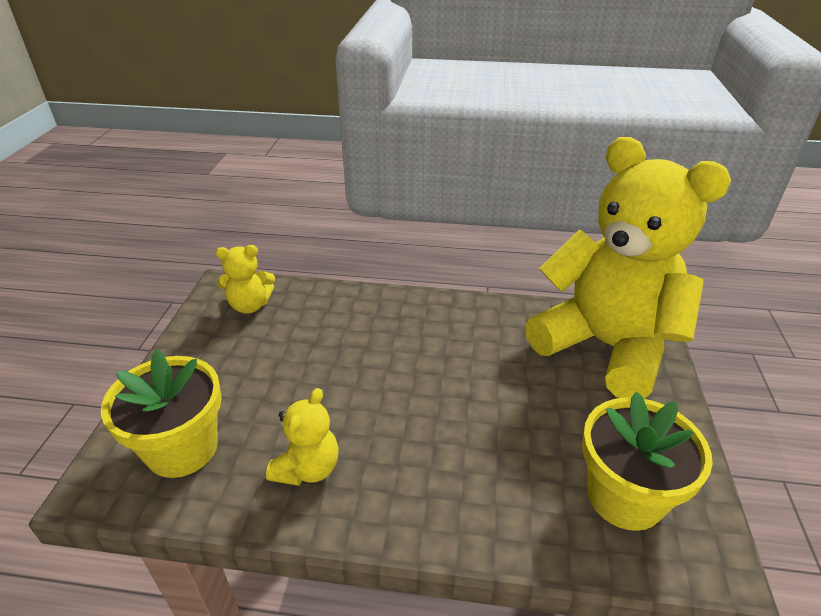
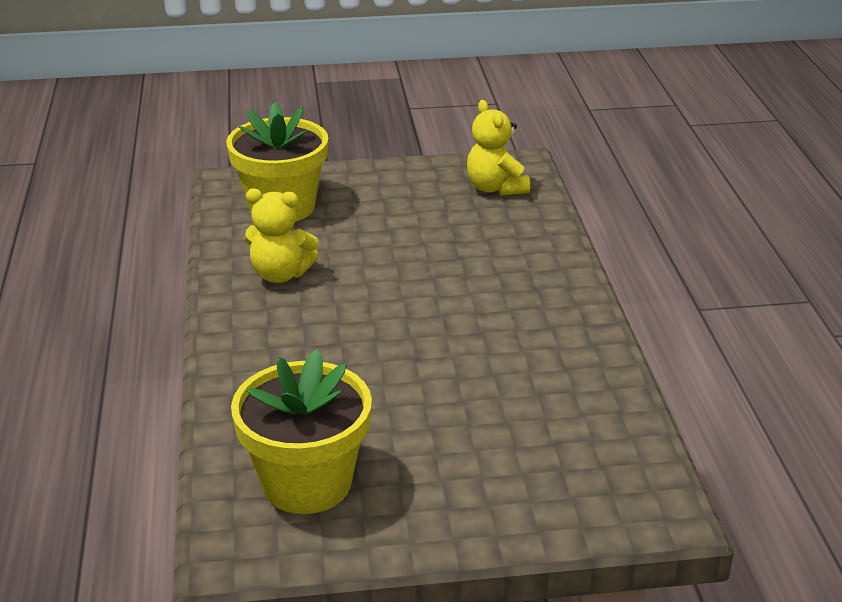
camera: 75 degrees right, 5 degrees down
(605, 346) = (573, 466): yellow teddy bear -> none

